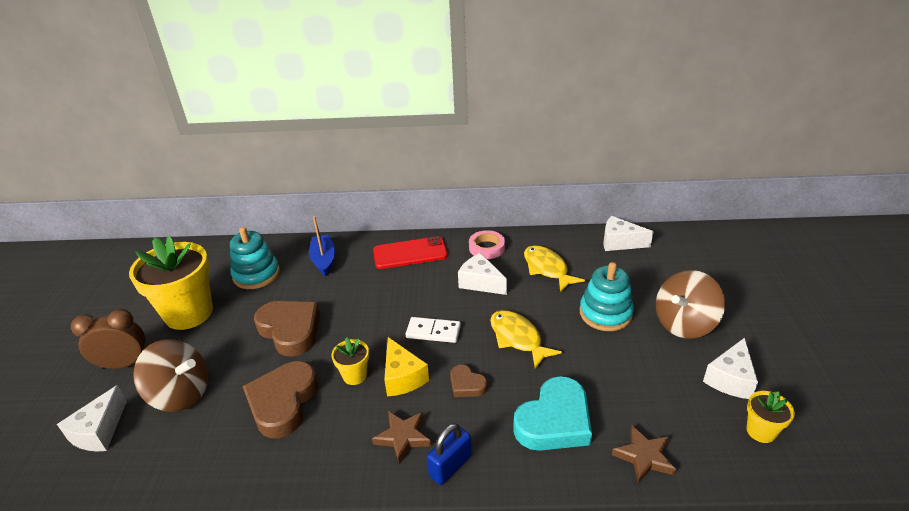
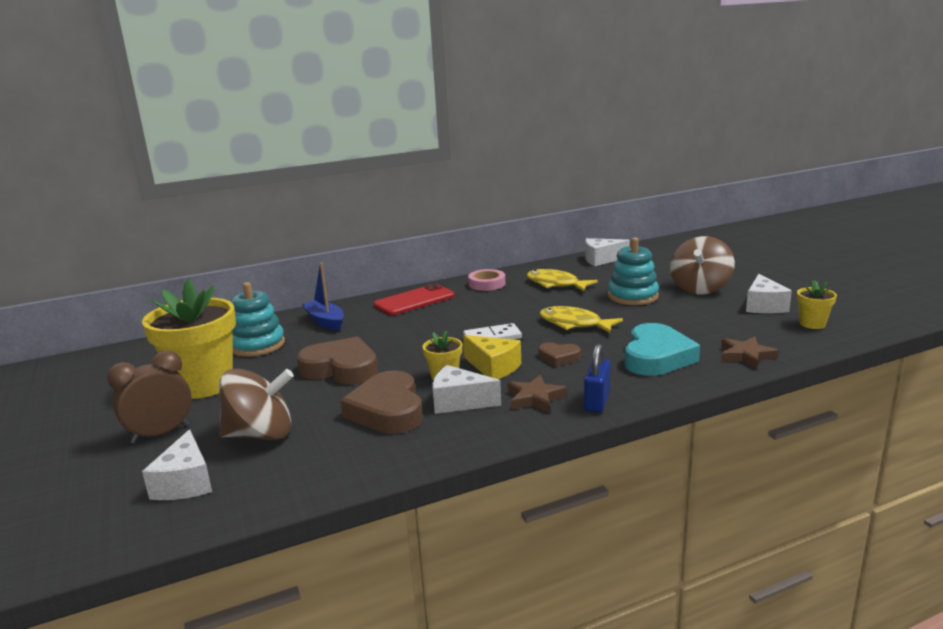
camera: 25 degrees left, 15 degrees down
(480, 283) = (504, 303): white cheese -> white cheese (459, 402)

